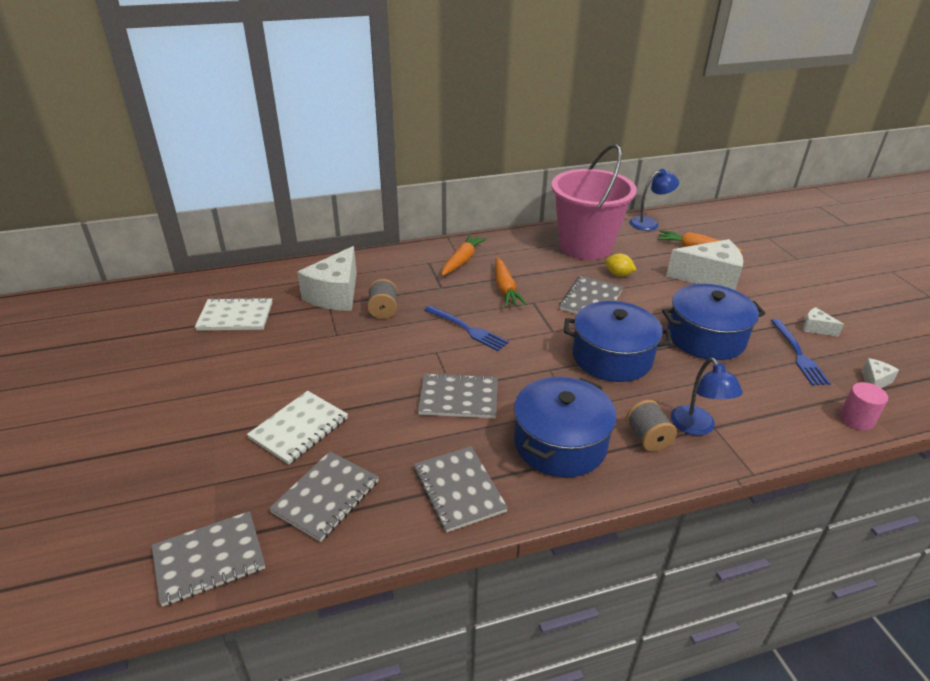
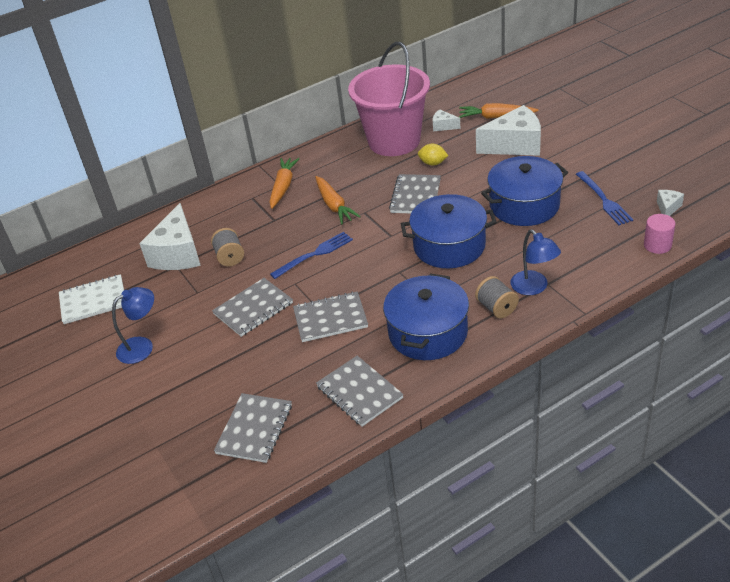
camera: 10 degrees left, 5 degrees up
(209, 559) = (184, 501): grey notebook -> grey notebook (253, 308)
(299, 428) = (205, 383): white notebook -> none
(468, 329) = (315, 254): blue fork -> blue fork turned 60 degrees counterclockwise
(649, 223) = (447, 100): blue lamp -> blue lamp (142, 346)
(816, 328) = (614, 171): white cheese -> white cheese (443, 126)

